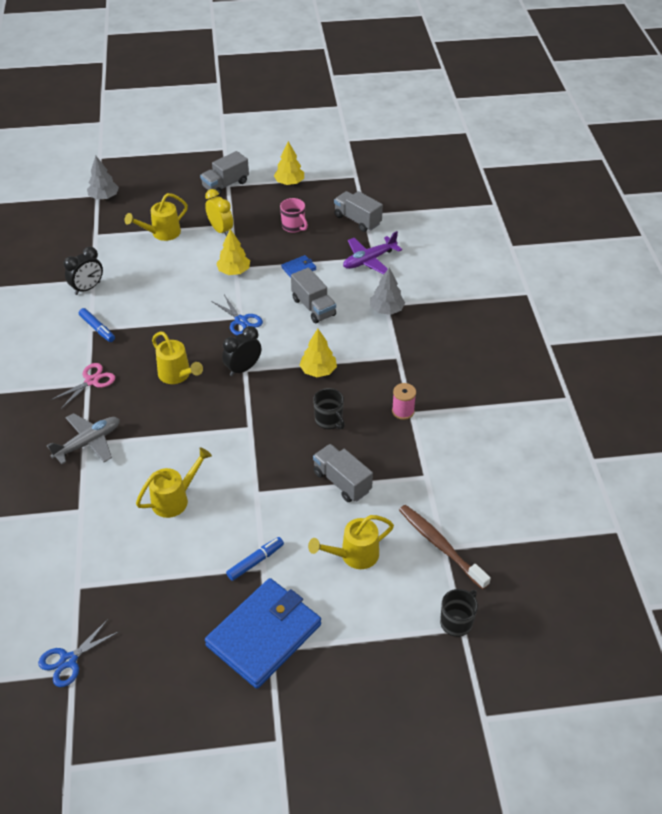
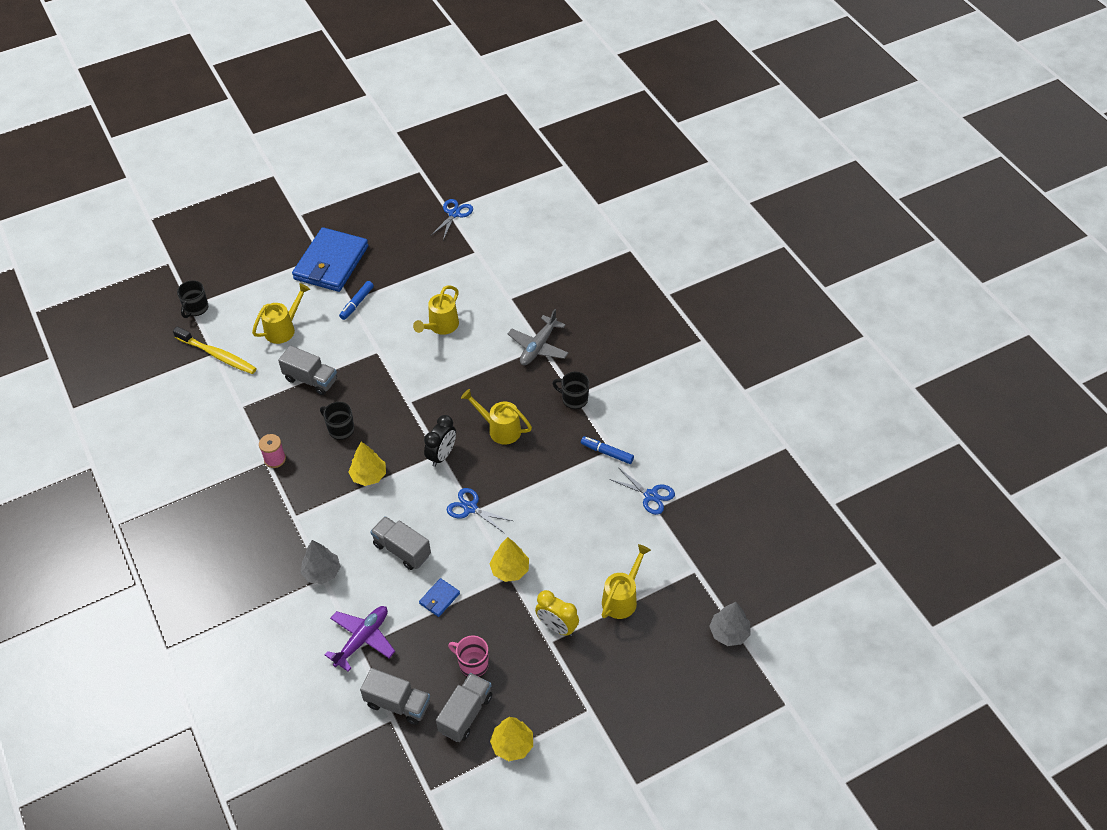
camera: 160 degrees right, 5 degrees up
(87, 288) = (651, 495): black clock -> blue scissors
(92, 381) = (574, 399): pink scissors -> black mug
(225, 185) = (593, 710): grey truck -> grey truck (465, 714)
(440, 546) = (217, 355): brown toothbrush -> yellow toothbrush

